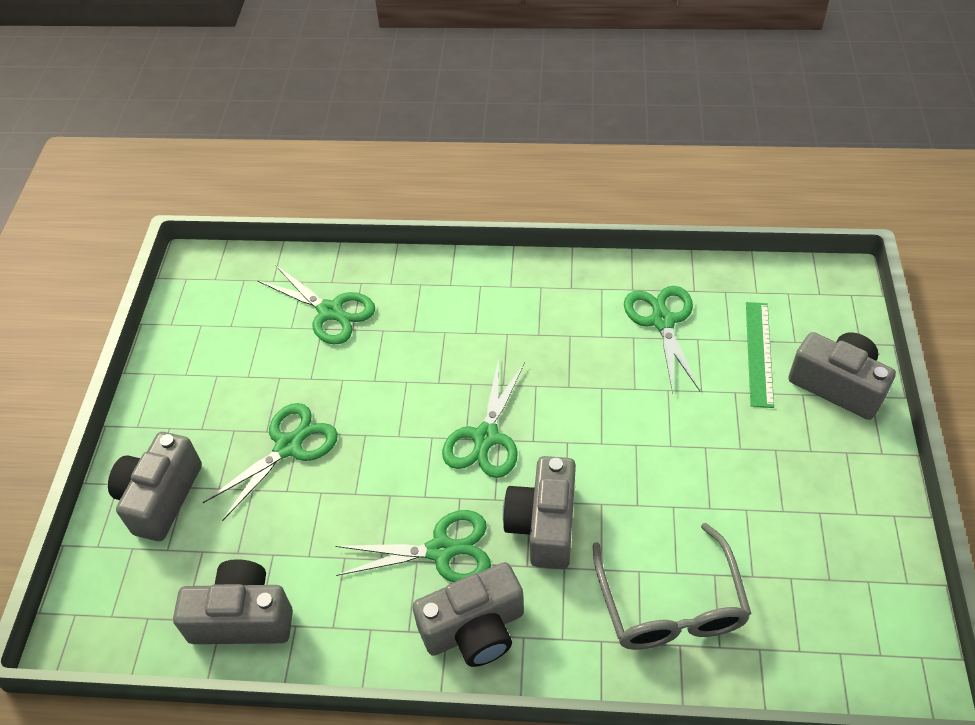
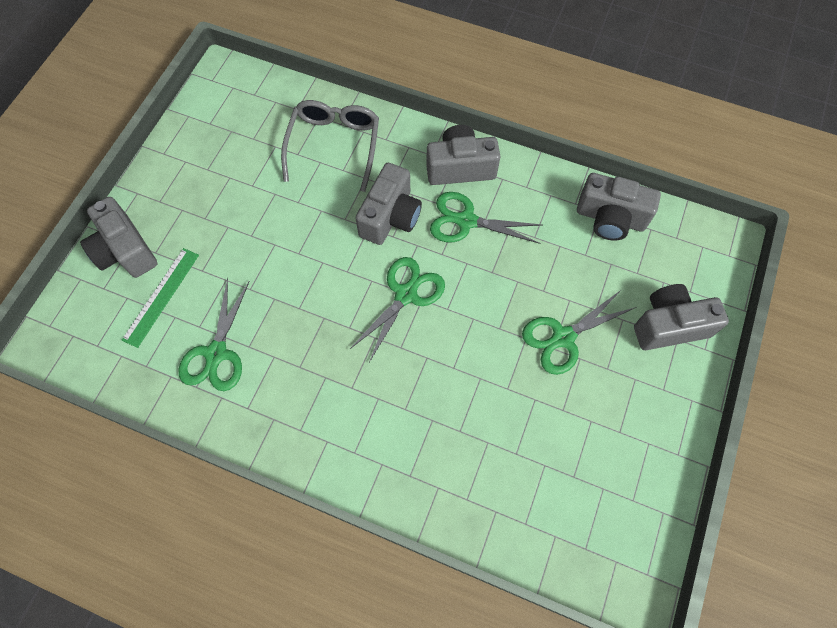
camera: 165 degrees left, 15 degrees up
(161, 497) = (669, 325): grey camera -> grey camera turned 135 degrees counterclockwise
(330, 312) = (504, 471): green scissors -> none

